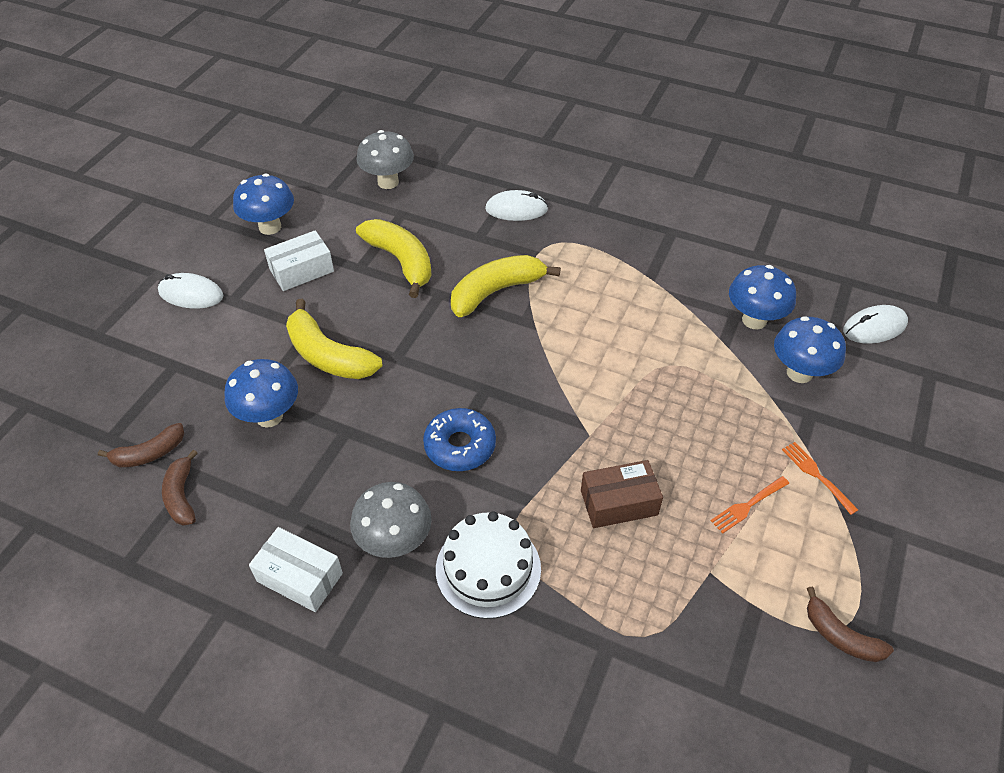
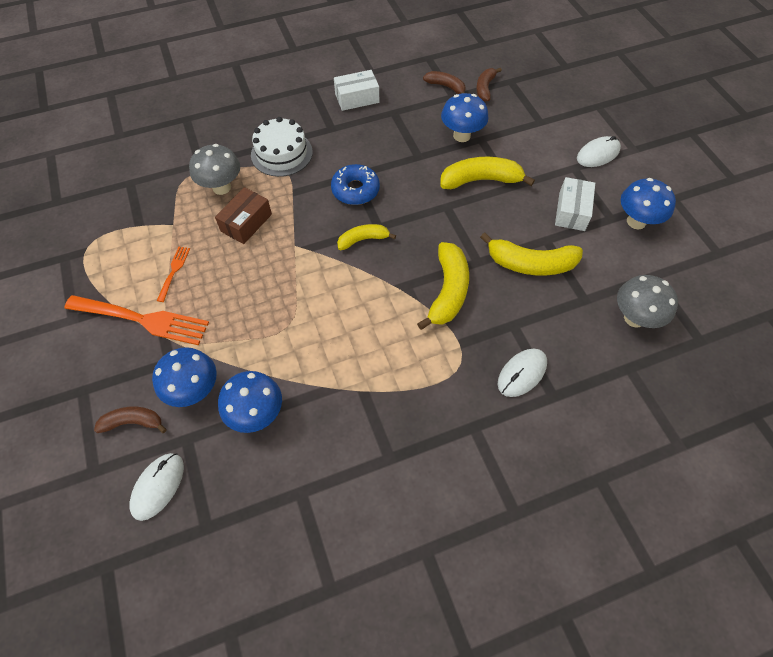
camera: 135 degrees right, 10 degrees up
(395, 542) = (334, 134): grey mushroom -> grey mushroom (221, 187)
(515, 388) = (363, 239): none -> yellow banana
(817, 475) = (142, 319): orange fork -> orange fork, size x2.10
(840, 636) = (87, 241): brown banana -> brown banana (133, 422)

